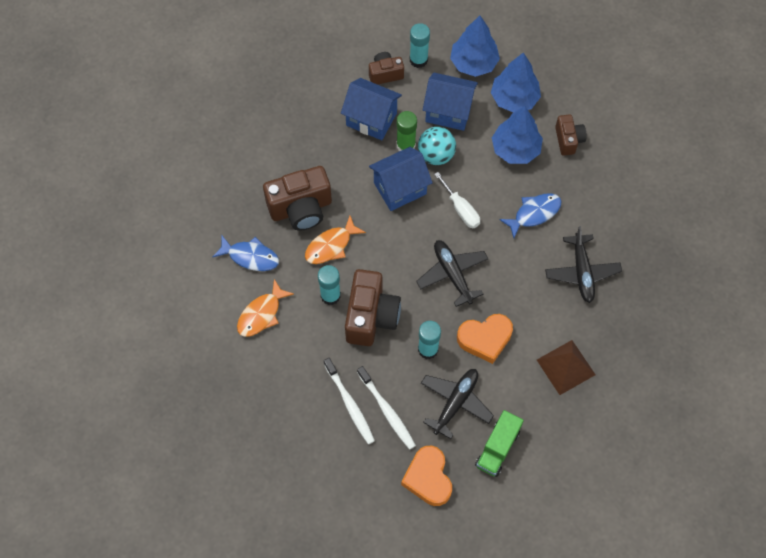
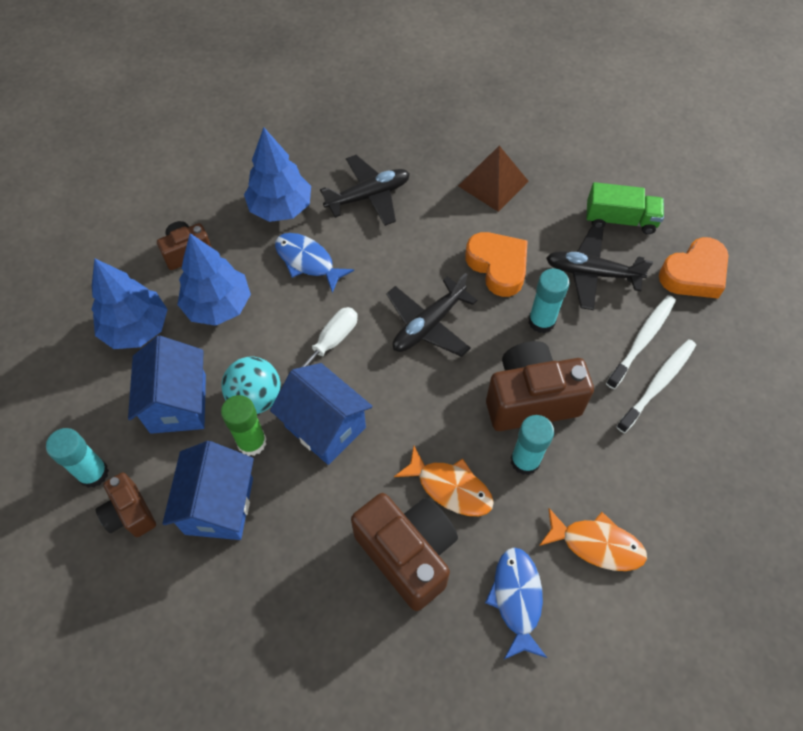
camera: 110 degrees left, 5 degrees down
(473, 63) = (85, 395): blue tree -> blue tree (281, 208)

